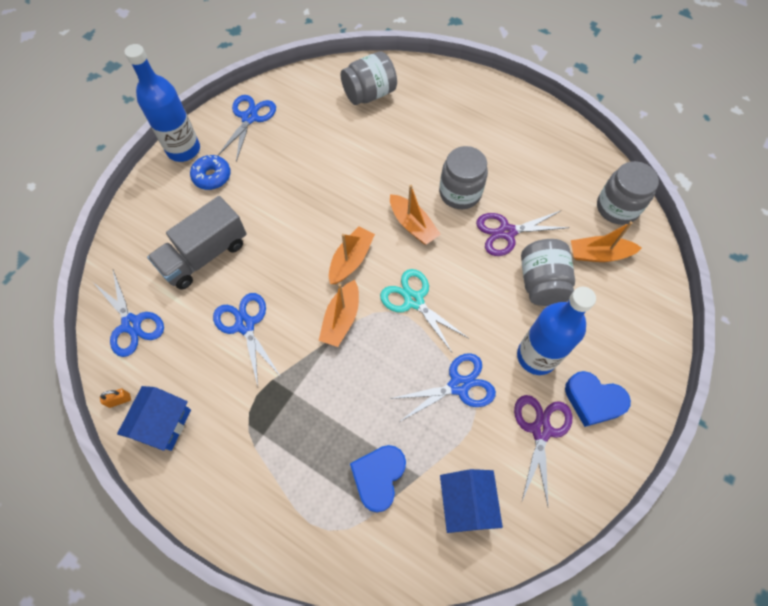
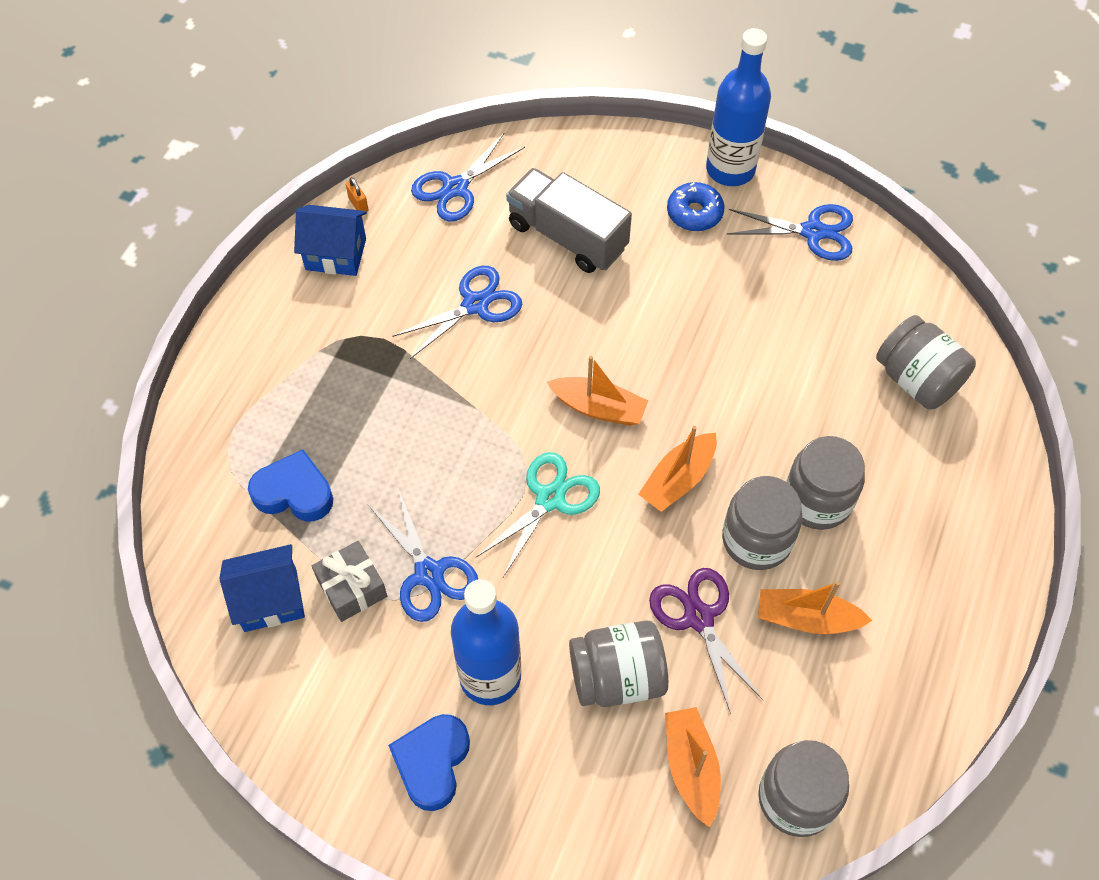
camera: 80 degrees right, 5 degrees down
(341, 319) = (504, 412): orange boat -> orange boat (806, 618)
(439, 158) = (817, 500): none -> grey jar
(463, 440) = (352, 588): none -> grey gift
(541, 430) = (378, 689): purple scissors -> none

